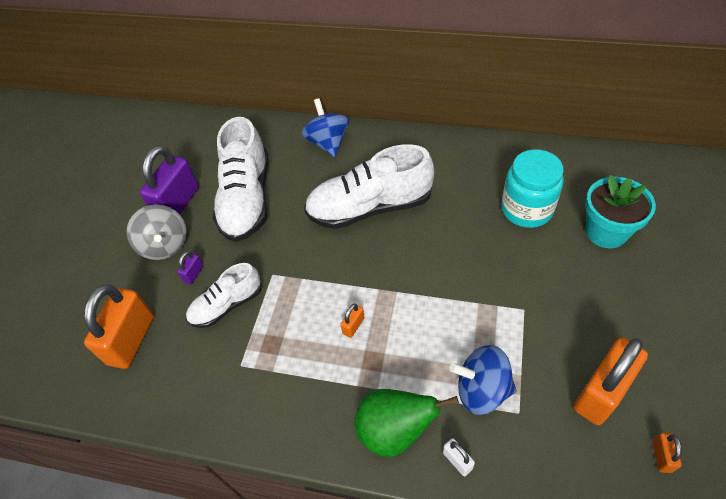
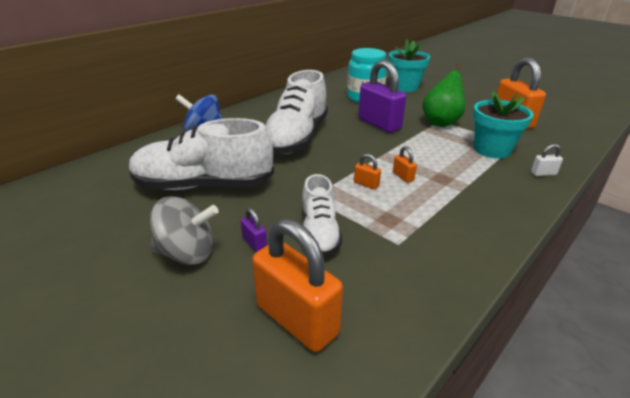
camera: 65 degrees left, 20 degrees down
(178, 203) = (141, 227): purple padlock -> purple padlock (379, 124)
(247, 199) = (203, 185): white shoe -> white shoe turned 150 degrees clockwise
(394, 431) = (510, 188): green pear -> green pear (441, 122)
(481, 390) = (492, 150): blue spinning top -> turquoise flower pot
(661, 456) = (559, 121): orange padlock -> orange padlock (366, 184)

